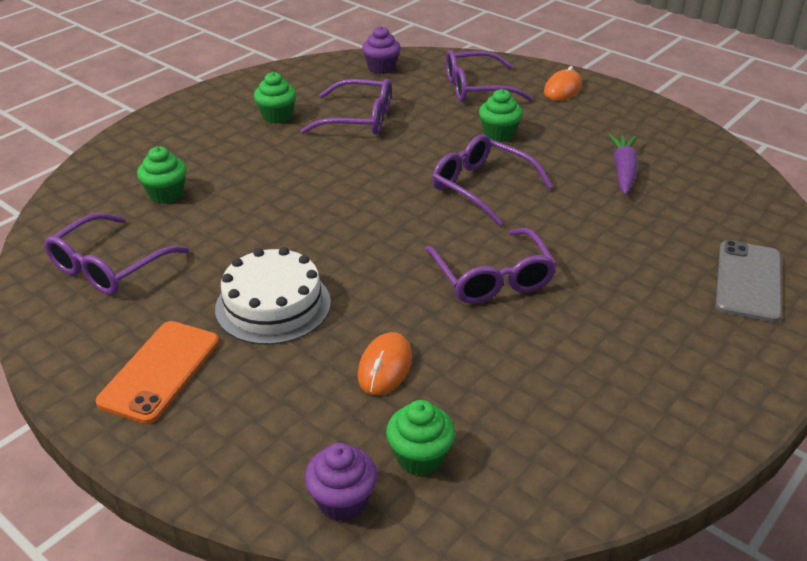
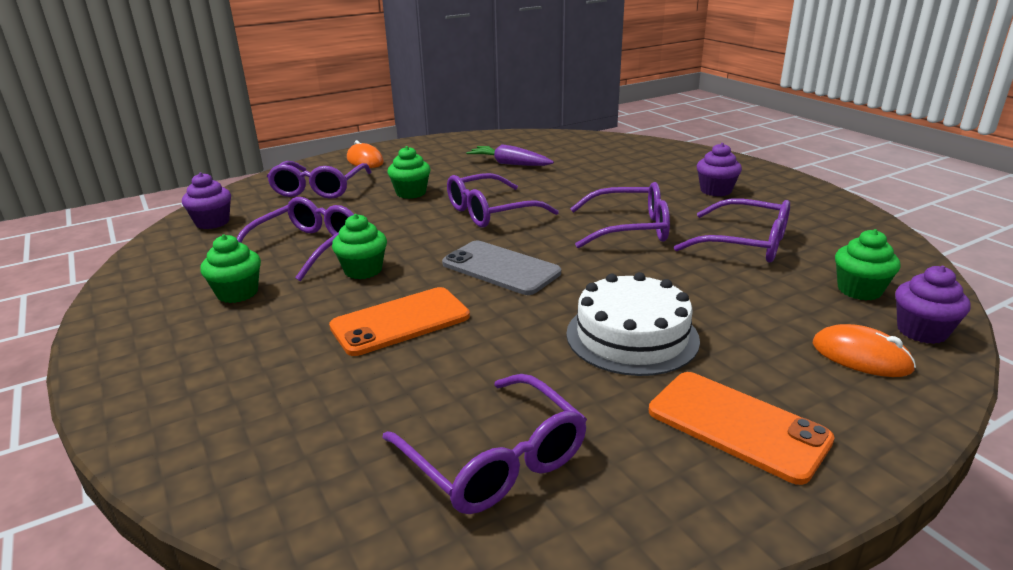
camera: 70 degrees left, 10 degrees down
(166, 194) = (345, 394): green cupcake -> green cupcake (363, 270)
(260, 191) = (400, 322): none -> orange phone
(385, 367) = (743, 289): orange mouse -> orange mouse (861, 356)
(499, 365) = (744, 243): none -> purple glasses
(653, 333) = (715, 191): none -> purple cupcake
(748, 281) = (666, 157): grey phone -> grey phone (500, 268)

